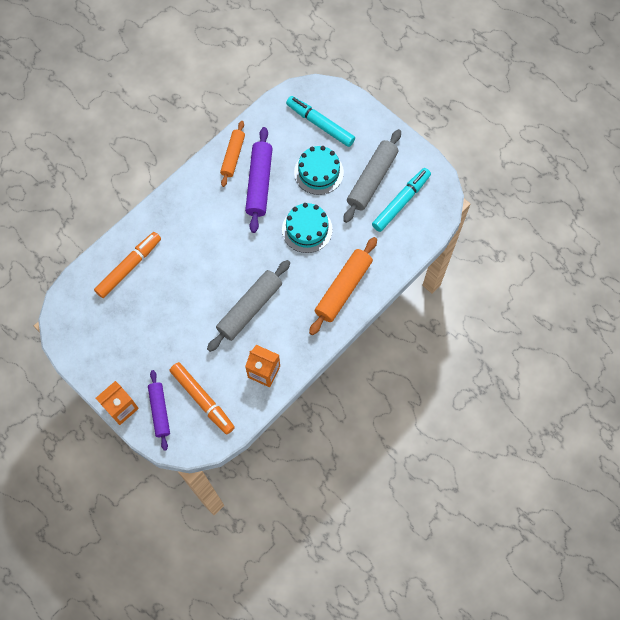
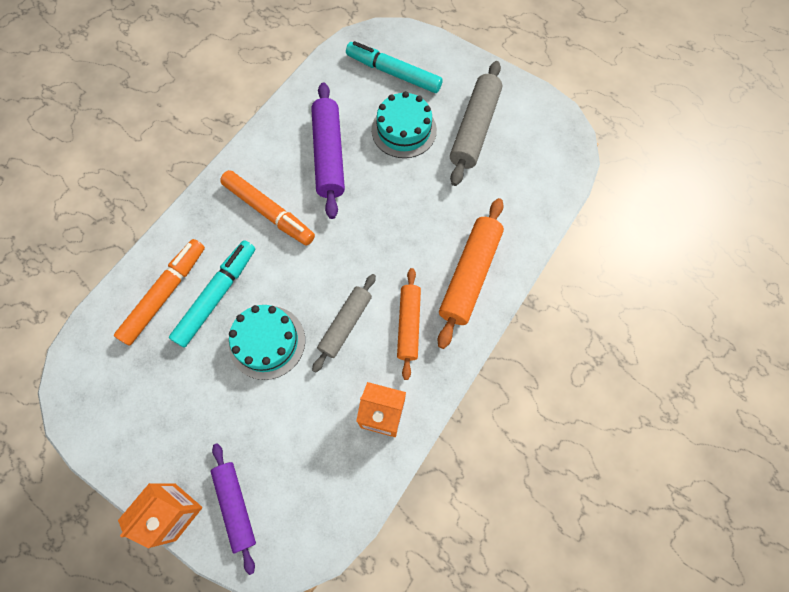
camera: 10 degrees left, 0 degrees up
(202, 399) = (298, 474): orange marker -> orange marker (268, 211)
(233, 156) = (288, 127): orange rolling pin -> orange rolling pin (408, 325)
(250, 308) = (345, 324): grey rolling pin -> grey rolling pin, size x0.65
(307, 229) = (403, 204): turquoise cake -> turquoise cake (267, 342)
(400, 202) = (518, 151): turquoise marker -> turquoise marker (216, 296)

